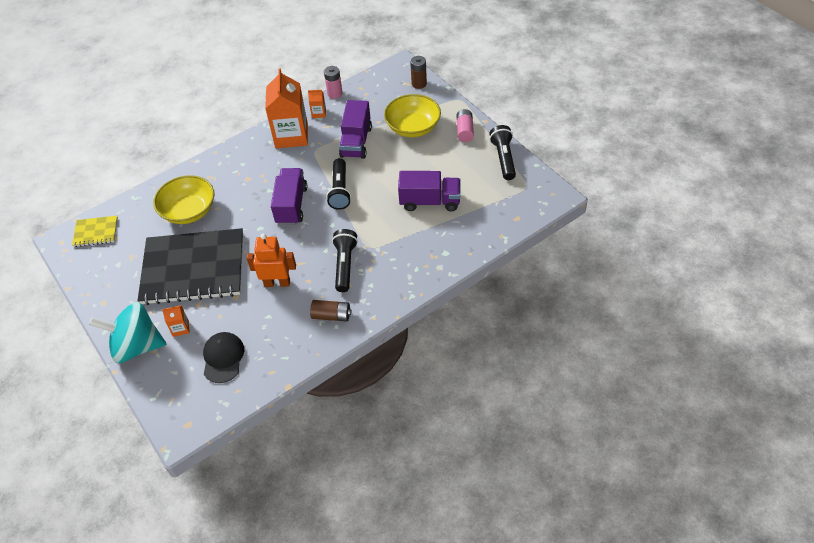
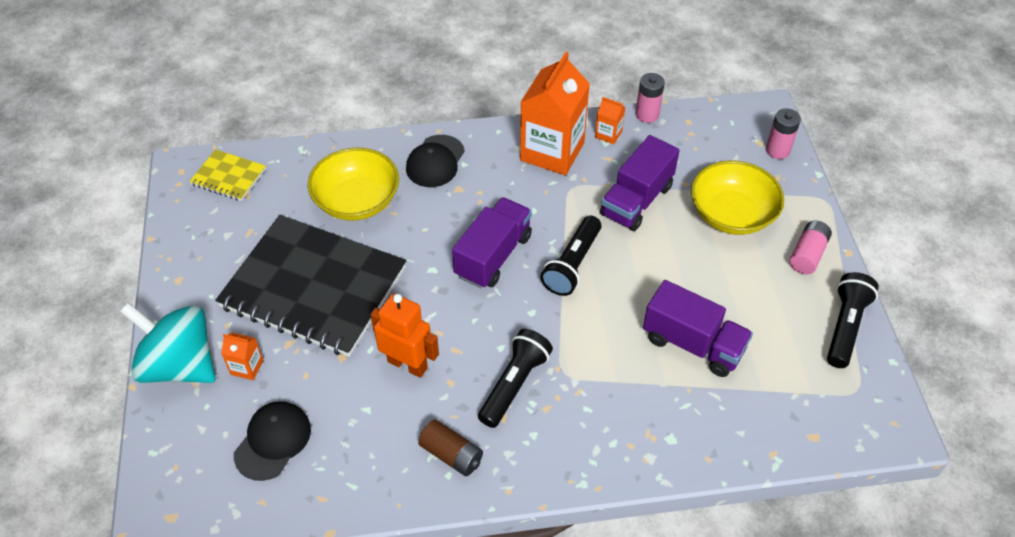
camera: 25 degrees right, 0 degrees up
(224, 169) = (435, 161): none -> black cap
(419, 84) = (777, 150): brown battery -> pink battery

